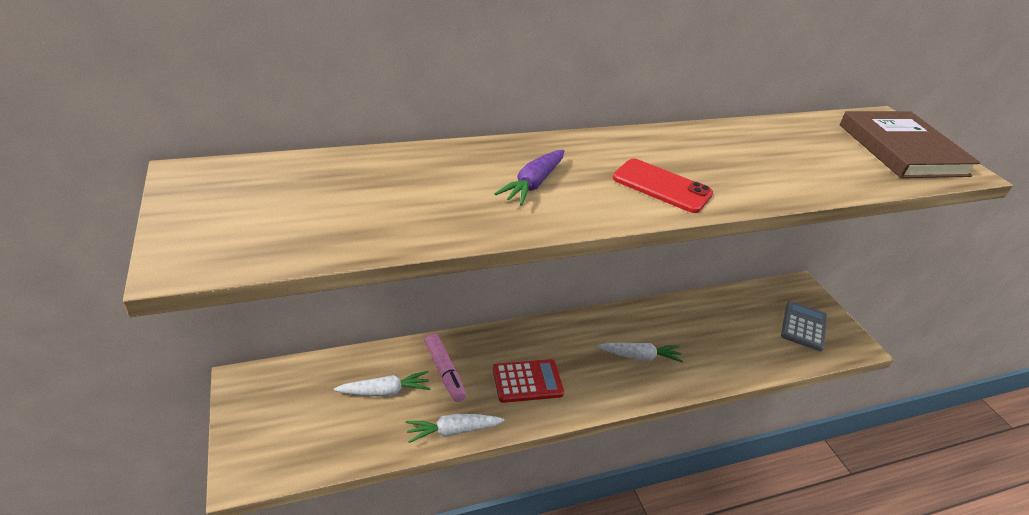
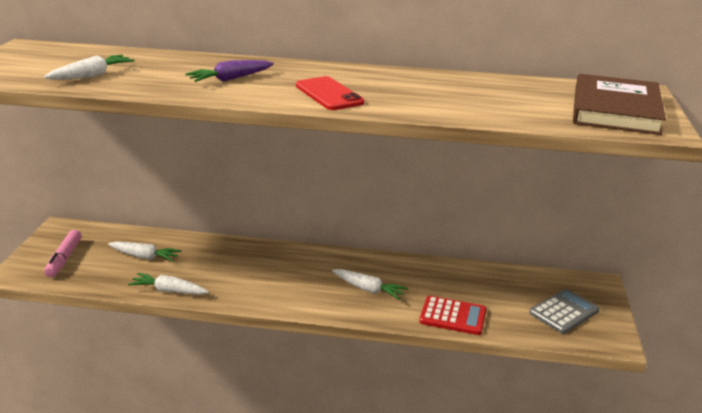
camera: 30 degrees right, 10 degrees down
(360, 217) = (92, 75): none -> white carrot
(444, 372) = (197, 257): pink marker -> pink marker (64, 259)
(527, 381) = (255, 279): red calculator -> red calculator (453, 316)

